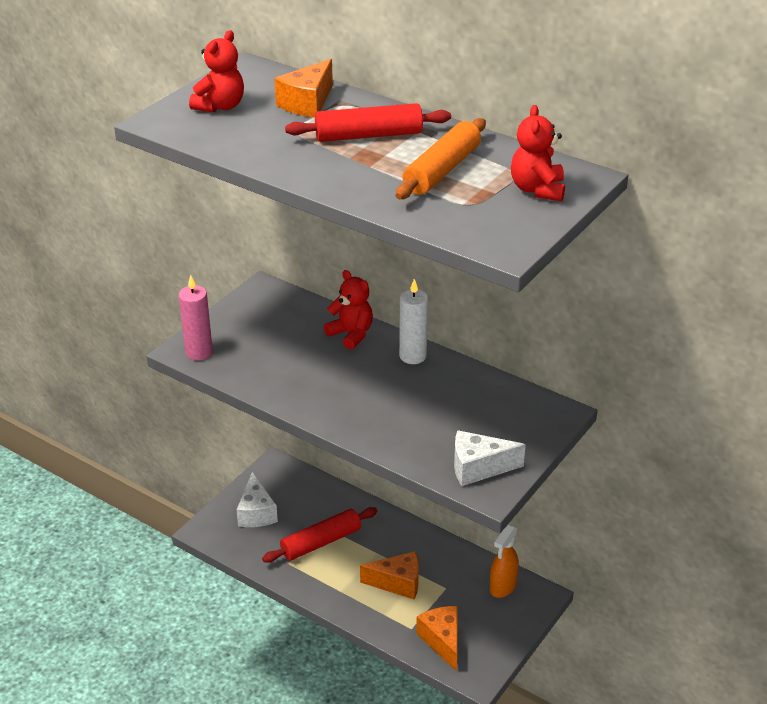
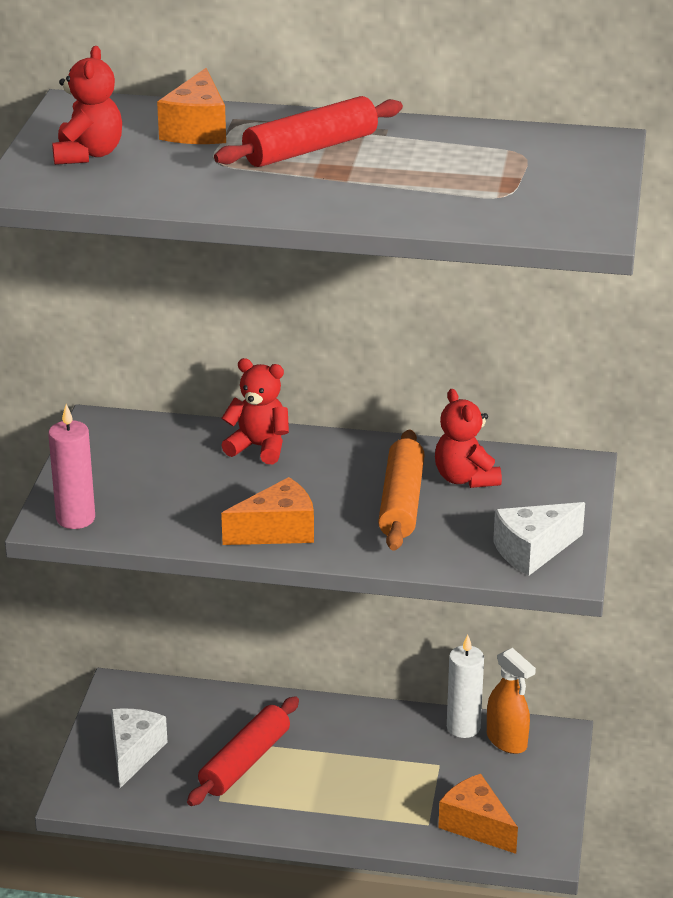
camera: 25 degrees left, 5 degrees down
(256, 513) = (134, 753): white cheese -> white cheese turned 135 degrees counterclockwise
(398, 583) = (376, 778): orange cheese -> orange cheese (277, 531)
(412, 356) = (356, 452): white candle -> white candle (463, 727)
(442, 170) = (436, 167): orange rolling pin -> orange rolling pin (401, 502)
(502, 586) = (507, 741): orange spray bottle -> orange spray bottle turned 45 degrees counterclockwise
(537, 190) = (565, 164): red teddy bear -> red teddy bear (465, 478)

